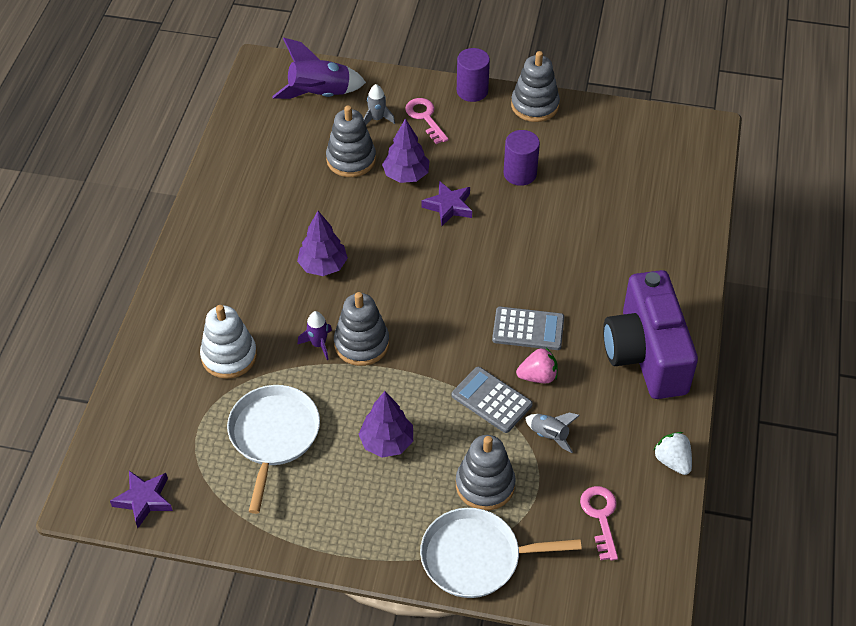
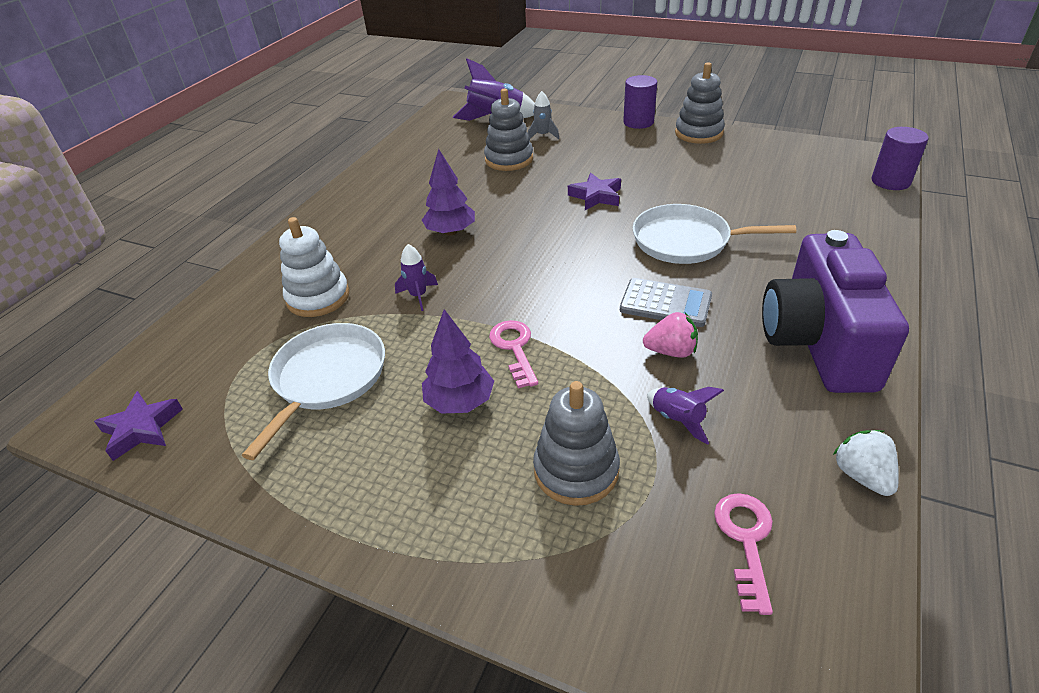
camera: 15 degrees right, 10 degrees down
(361, 344) = (466, 299): grey stacking toy -> none
(406, 175) = (559, 172): purple tree -> none
(425, 117) = (589, 136): pink key -> pink key (514, 348)
(476, 557) = (540, 572): white pan -> white pan (686, 241)
(491, 400) = (606, 370): grey calculator -> none
(520, 173) = (676, 177): purple cylinder -> purple cylinder (890, 181)
(549, 435) = (678, 419): grey rocket -> purple rocket

